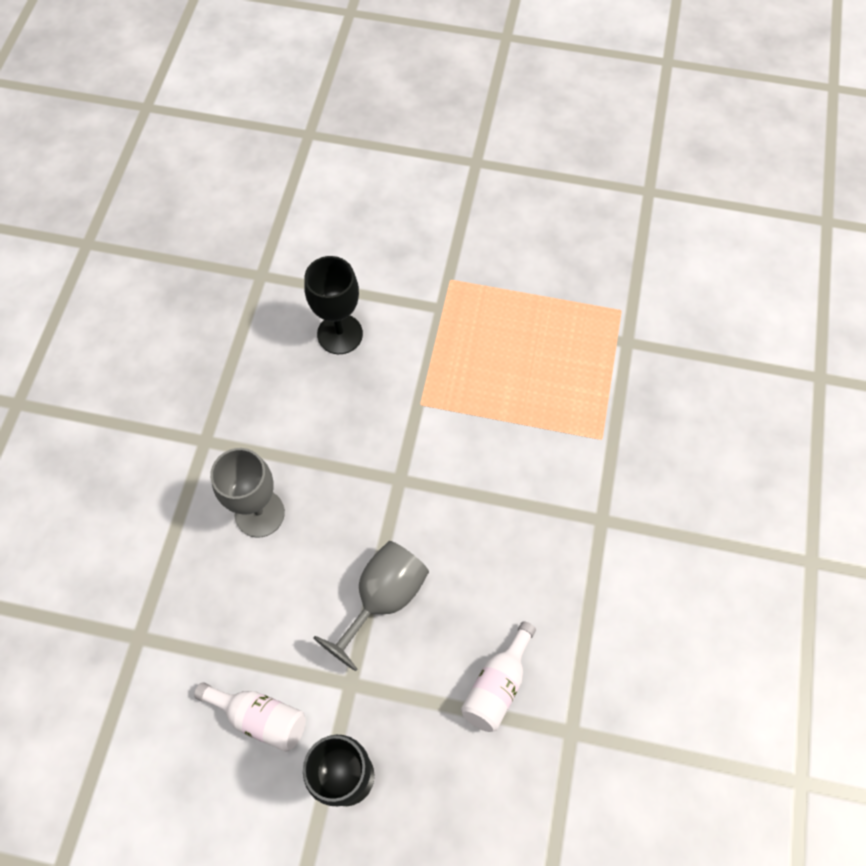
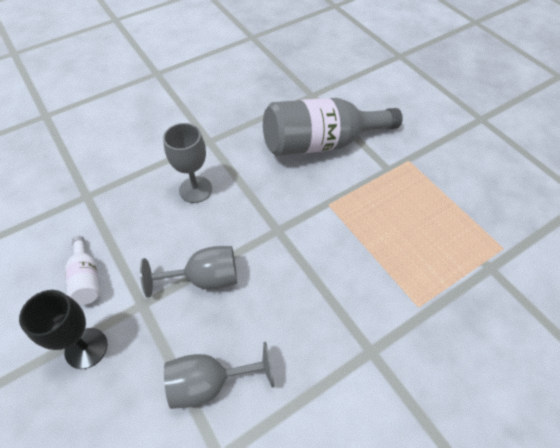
camera: 45 degrees right, 10 degrees down
(340, 334) = (322, 144): black goblet -> grey bottle
(497, 685) = (210, 383): white bottle -> grey goblet

